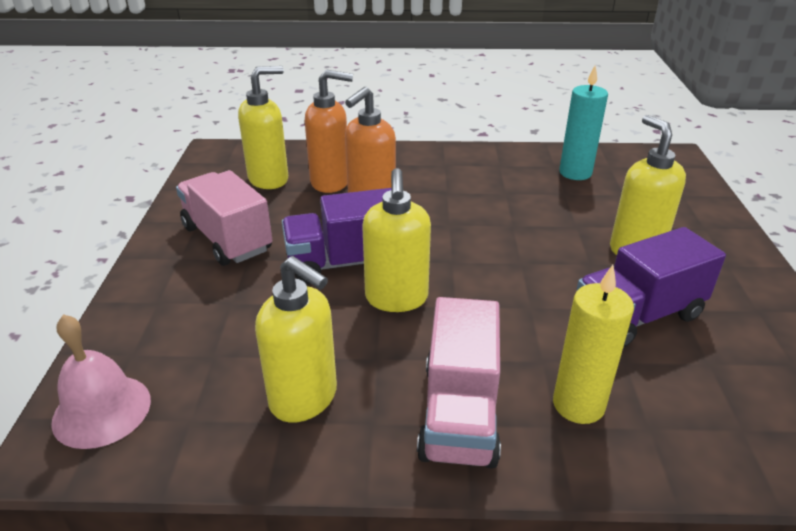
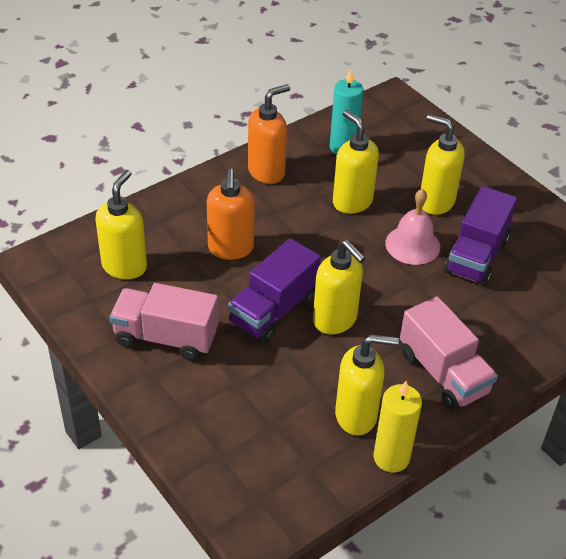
camera: 40 degrees left, 10 degrees up
(102, 410) = (253, 495): pink bell -> pink bell (412, 245)
(330, 182) = (178, 244): orange soap dispenser -> orange soap dispenser (267, 172)
(535, 213) = (352, 202): none -> yellow soap dispenser
(578, 405) = (493, 332): yellow candle -> yellow candle (391, 457)

